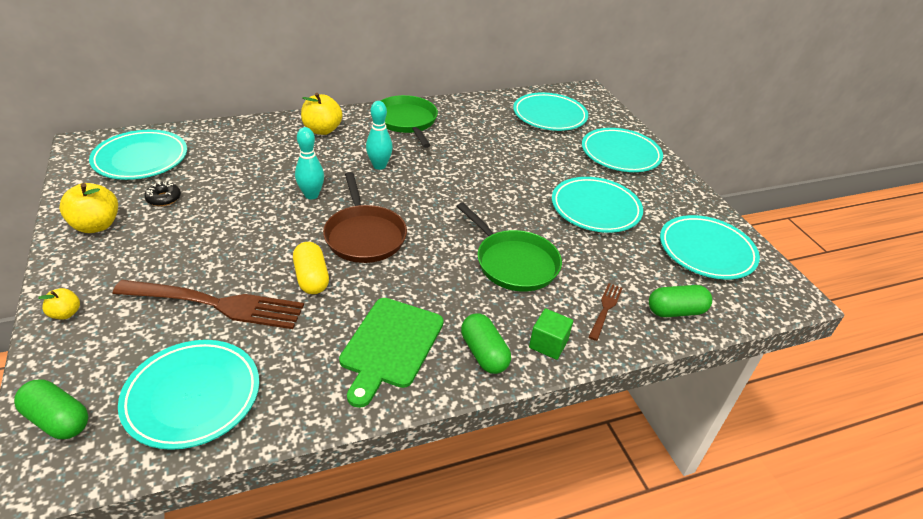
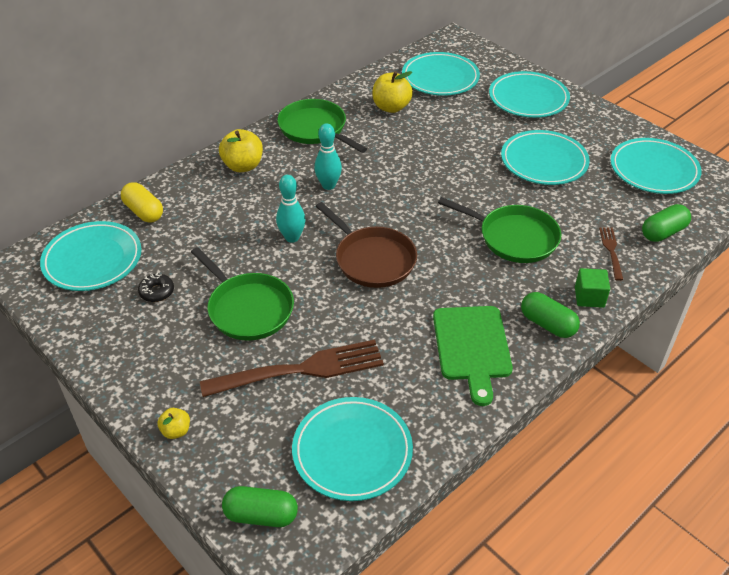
camera: 20 degrees left, 5 degrees up
(96, 225) = (119, 342): yellow apple -> yellow apple (391, 107)
(222, 237) = (248, 309): none -> green pan
(311, 278) = (360, 315): yellow capsule -> yellow capsule (144, 212)

